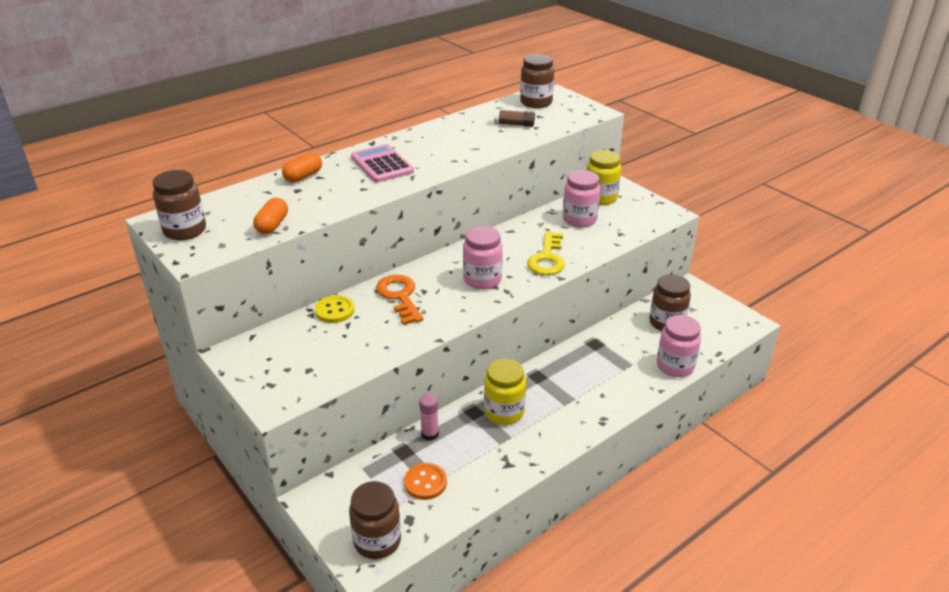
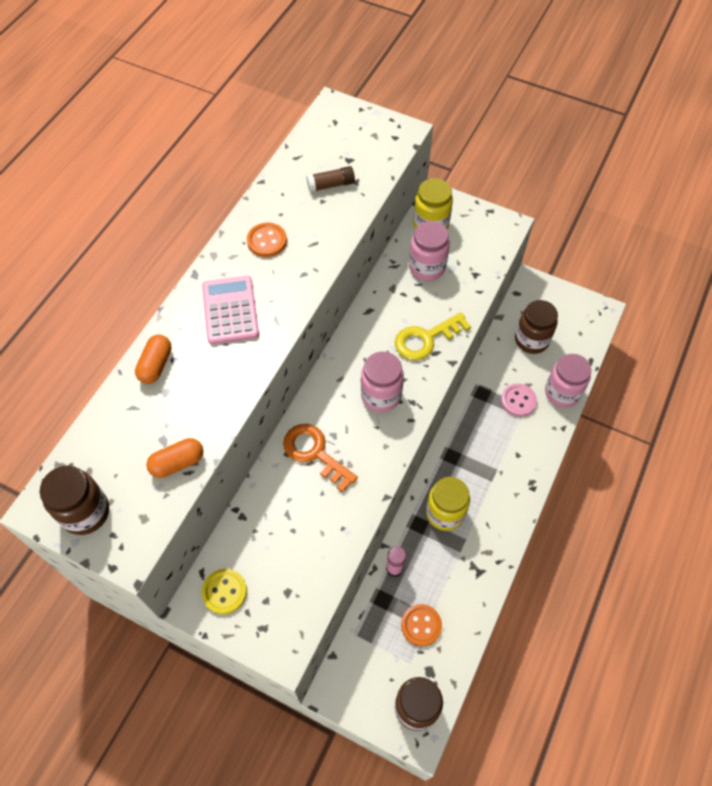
camera: 25 degrees left, 25 degrees up
(272, 225) = (177, 463): orange capsule -> orange capsule turned 75 degrees clockwise
(334, 310) = (262, 500): yellow button -> yellow button (224, 592)
(382, 164) = (230, 310): pink calculator -> pink calculator turned 45 degrees clockwise
(440, 139) = (267, 241): none -> orange button
(536, 102) = (332, 135): brown jar -> none
(547, 258) = (426, 339): yellow key -> yellow key turned 75 degrees clockwise
(627, 359) = (518, 401): none -> pink button

